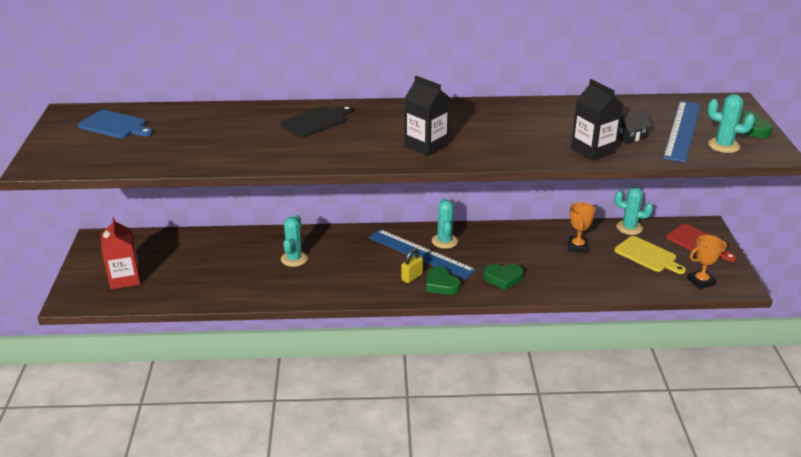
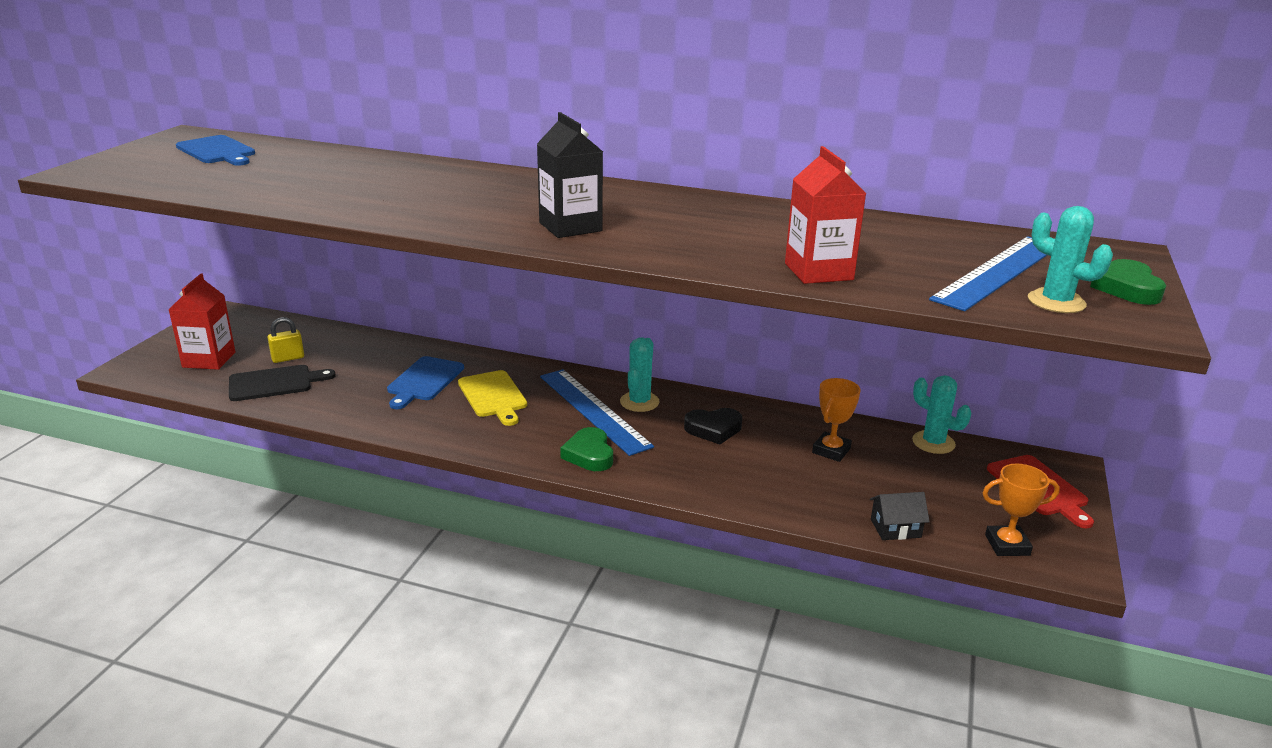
camera: 20 degrees right, 5 degrees down
(294, 259) = (424, 381): turquoise cactus -> blue cutting board
(316, 121) = (456, 182): black cutting board -> black cutting board (274, 383)
(412, 277) = (556, 436): yellow padlock -> yellow padlock (288, 358)
(502, 249) = (713, 429): none -> black heart
(503, 278) = (685, 467): green heart -> none
(593, 150) = (818, 271): black carton -> red carton
(629, 136) = (898, 264): black house -> black house (895, 528)
(647, 255) = (938, 486): yellow cutting board -> yellow cutting board (493, 396)

